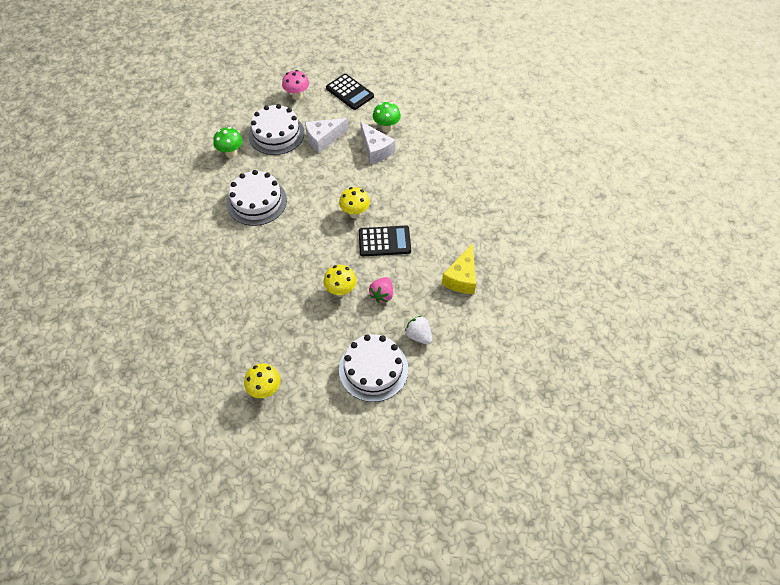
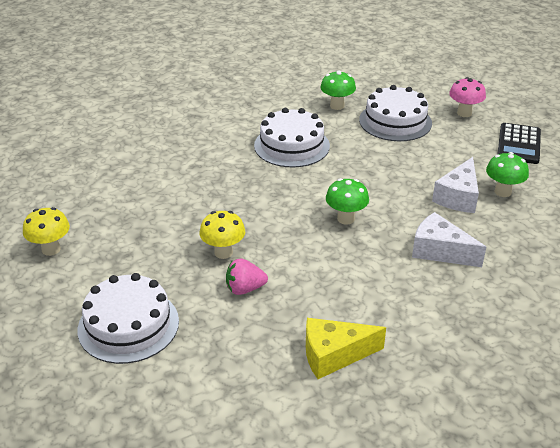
camera: 60 degrees right, 20 degrees down
(323, 139) = (426, 154): white cheese -> white cheese (439, 251)
(355, 213) = (346, 219): yellow mushroom -> green mushroom
(384, 241) = (327, 259): black calculator -> none
(418, 335) = (206, 348): white strawberry -> none

